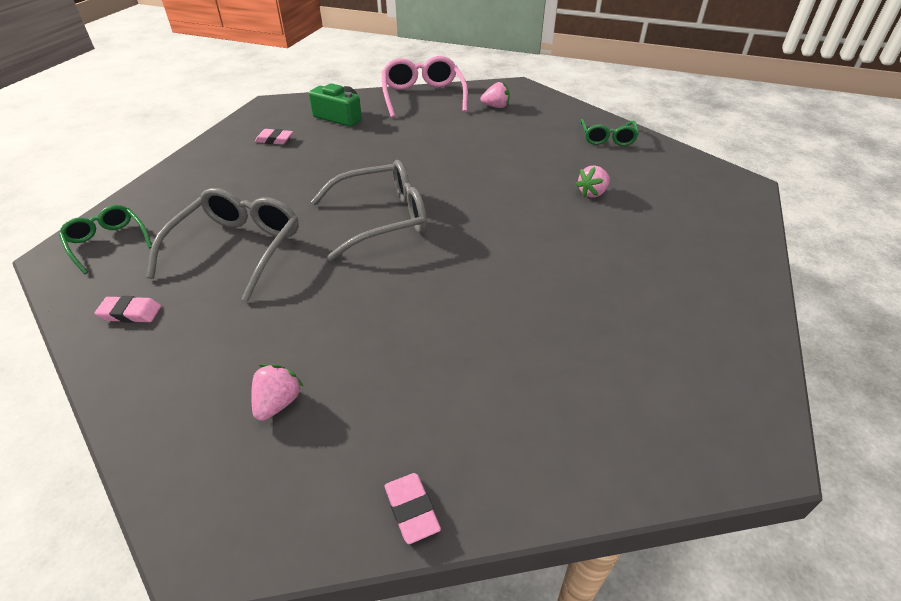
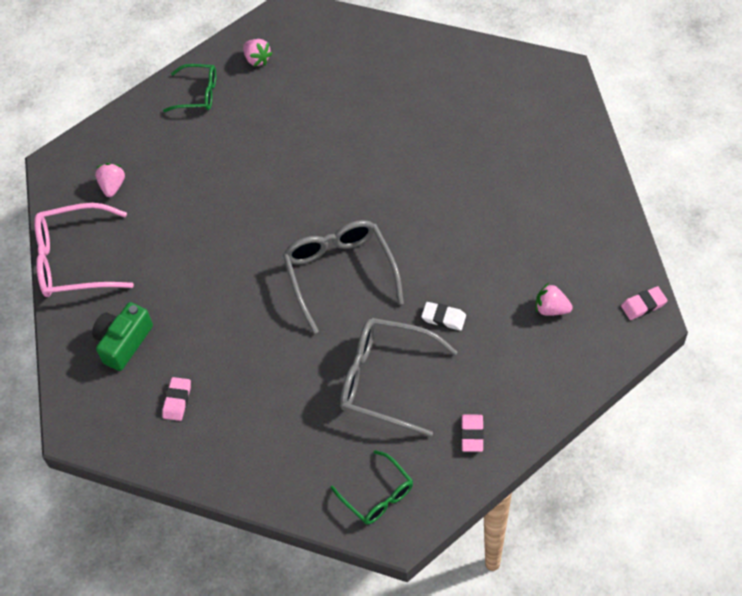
camera: 85 degrees left, 15 degrees up
(108, 242) = (378, 495): green glasses -> green glasses turned 90 degrees counterclockwise
(301, 293) = (443, 318): none -> white eraser
(411, 510) = (616, 229): pink eraser -> pink eraser (643, 305)
(592, 193) = (300, 117): pink strawberry -> pink strawberry (257, 59)

